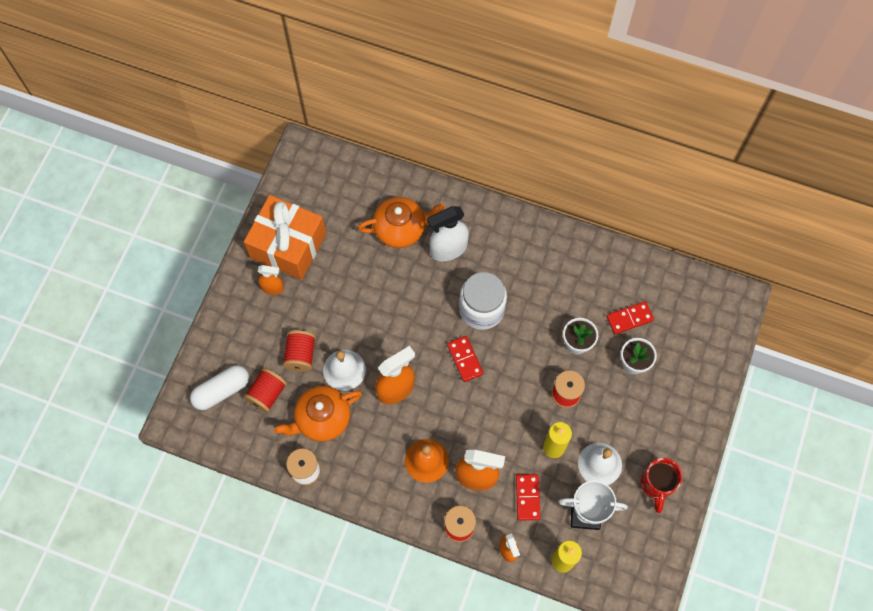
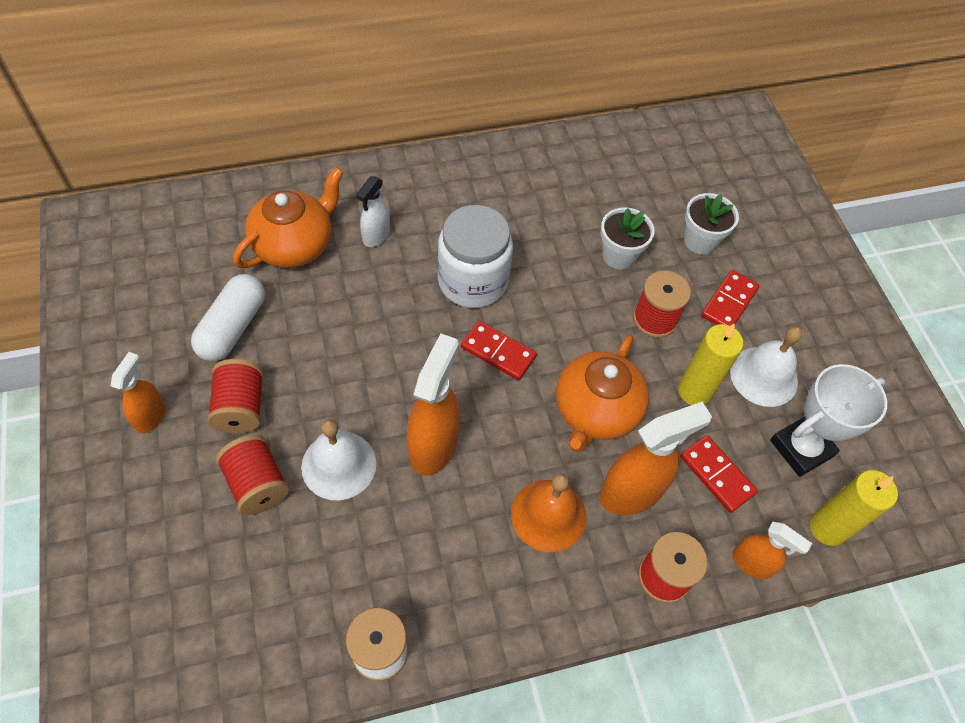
camera: 40 degrees left, 10 degrees down
(221, 390) = (156, 617): white capsule -> white capsule (232, 327)
(267, 394) = (239, 573): red spool -> red spool (241, 407)
(273, 288) = (150, 416): orange spray bottle -> orange spray bottle turned 45 degrees counterclockwise
(288, 245) = (139, 347): orange gift -> none
(322, 419) = (353, 555): orange teapot -> orange teapot (595, 411)
(448, 249) = (376, 236): white spray bottle -> white spray bottle, size x0.59
(629, 318) = (654, 197): red domino -> red domino (728, 302)
(656, 485) = (846, 359): red mug -> none

